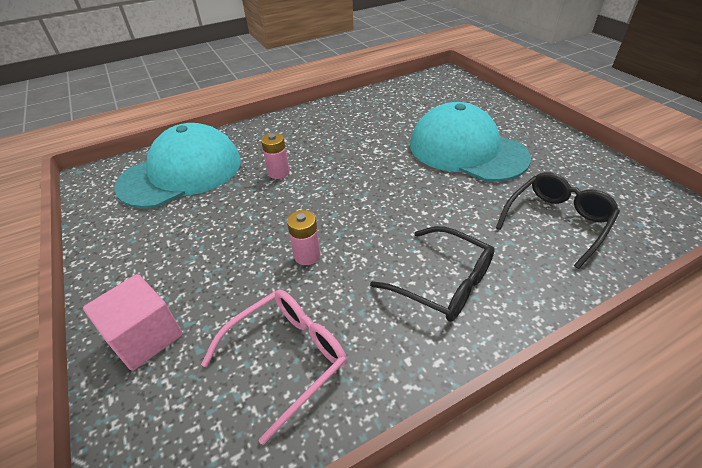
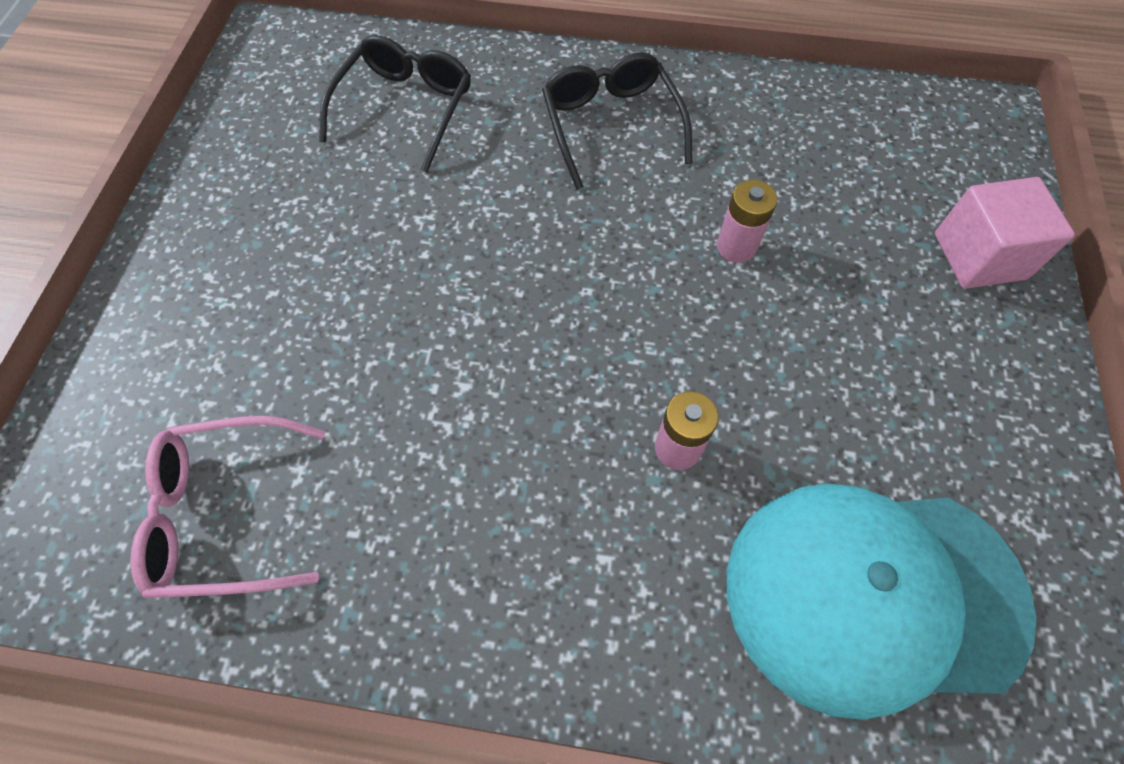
camera: 145 degrees left, 20 degrees up
(287, 357) = (826, 151): pink glasses -> pink glasses (225, 514)
(466, 150) = (334, 278): turquoise cap -> none
(557, 221) = (405, 108): black glasses -> black glasses turned 120 degrees clockwise

